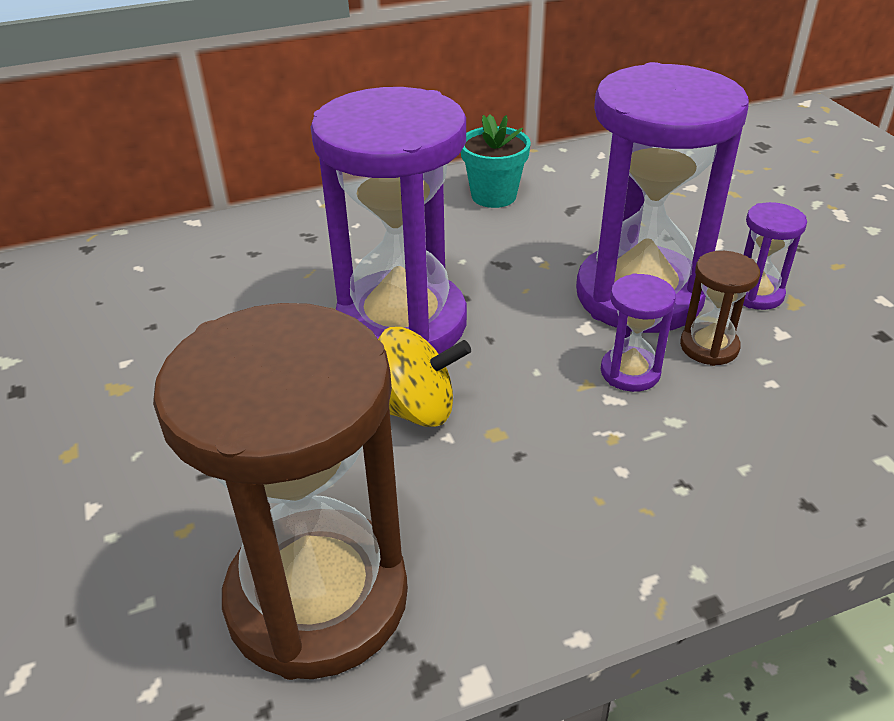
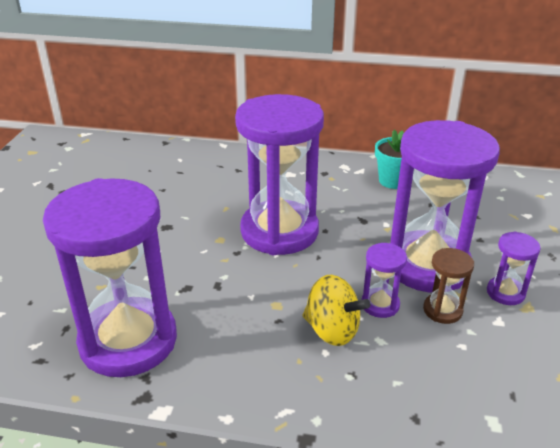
camera: 30 degrees right, 5 degrees down
(317, 597) = (128, 341): brown hourglass -> purple hourglass
(415, 409) = (247, 276): yellow spinning top -> yellow spinning top (332, 330)

